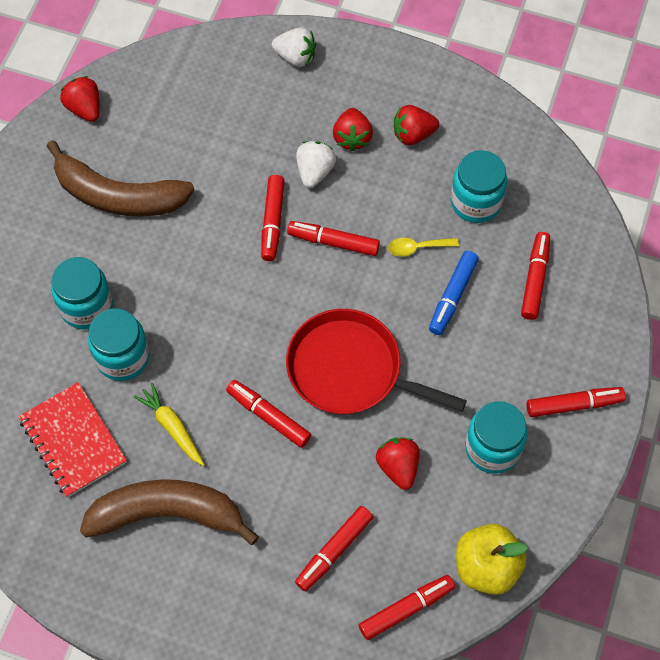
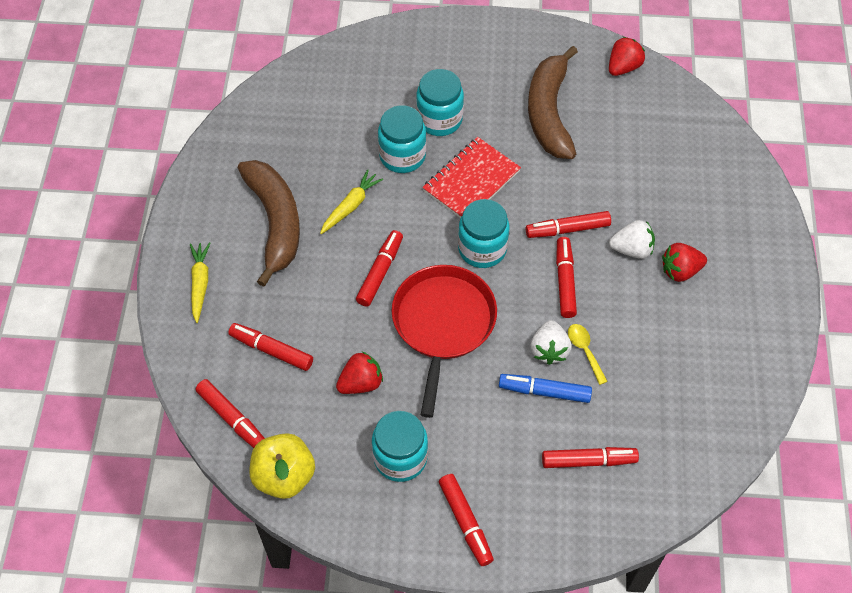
camera: 75 degrees right, 5 degrees down
(73, 441) = (320, 143): red notebook -> red notebook (471, 181)
(224, 614) = (200, 283): none -> yellow carrot
(295, 57) = (747, 205): white strawberry -> white strawberry (549, 350)
(413, 134) = (706, 320): red strawberry -> none
(476, 202) = (653, 390): turquoise jar -> turquoise jar (482, 249)

